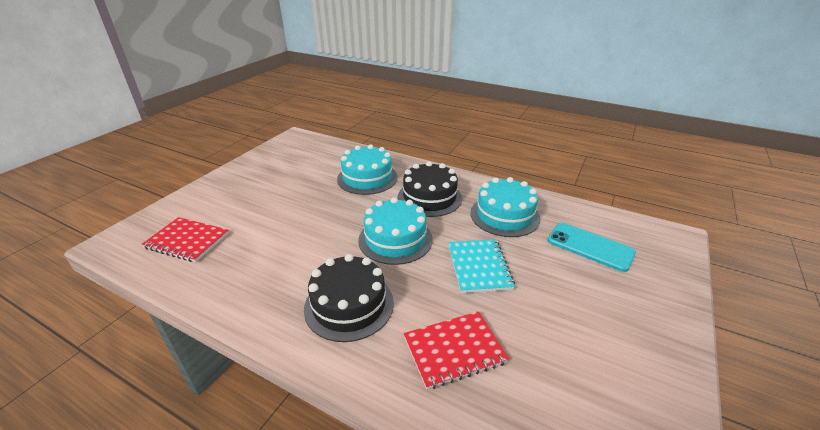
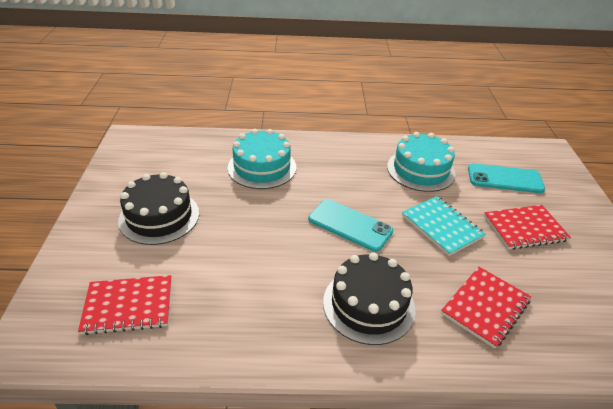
camera: 30 degrees left, 5 degrees up
(395, 239) = (350, 225): turquoise cake -> turquoise phone
(429, 197) = (342, 171): black cake -> black cake (159, 216)
(568, 297) = (524, 228): none -> red notebook

